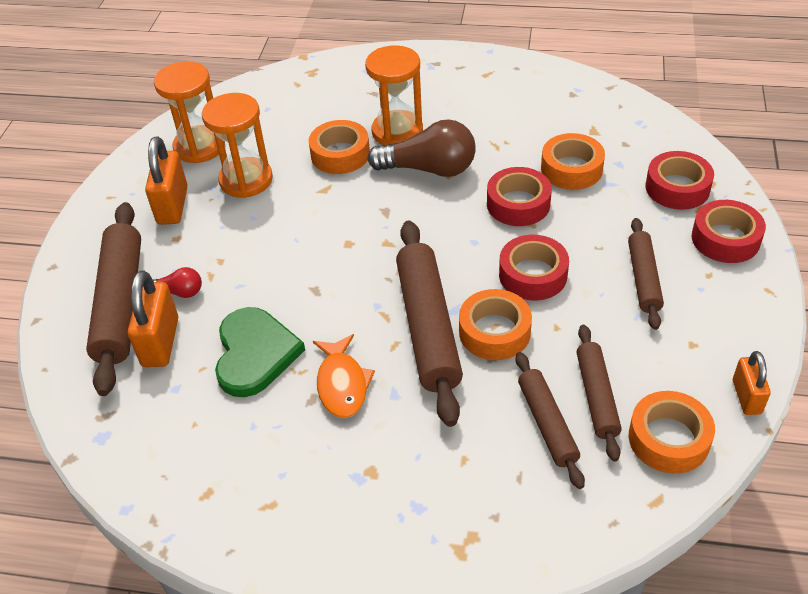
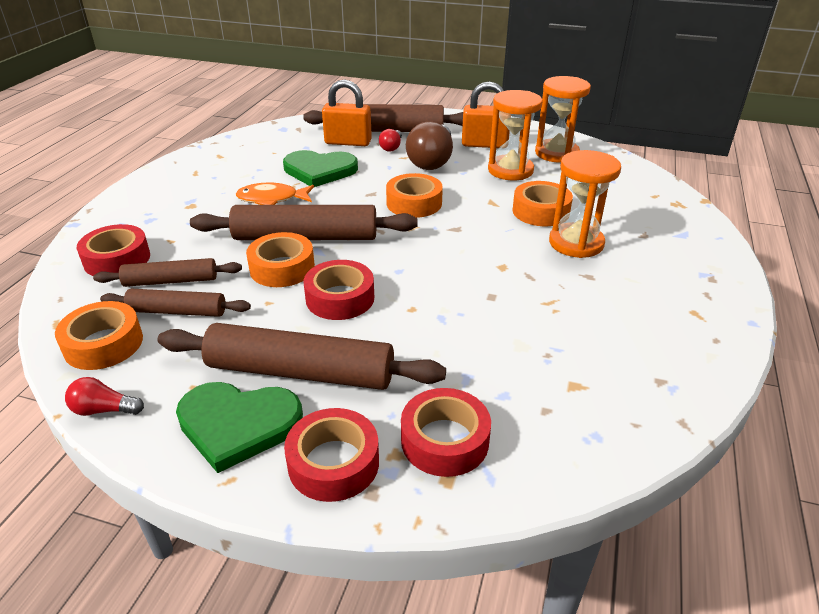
camera: 95 degrees right, 10 degrees down
(429, 169) = (512, 256): brown light bulb -> brown light bulb (432, 161)
(518, 204) = (446, 304): red tape -> red tape (117, 259)
(571, 169) = (498, 351): orange tape -> orange tape (414, 203)
(643, 278) = (300, 372): brown rolling pin -> brown rolling pin, size x1.73
(717, 301) = (238, 424): none -> green heart
(746, 397) = (104, 410): orange padlock -> red light bulb

